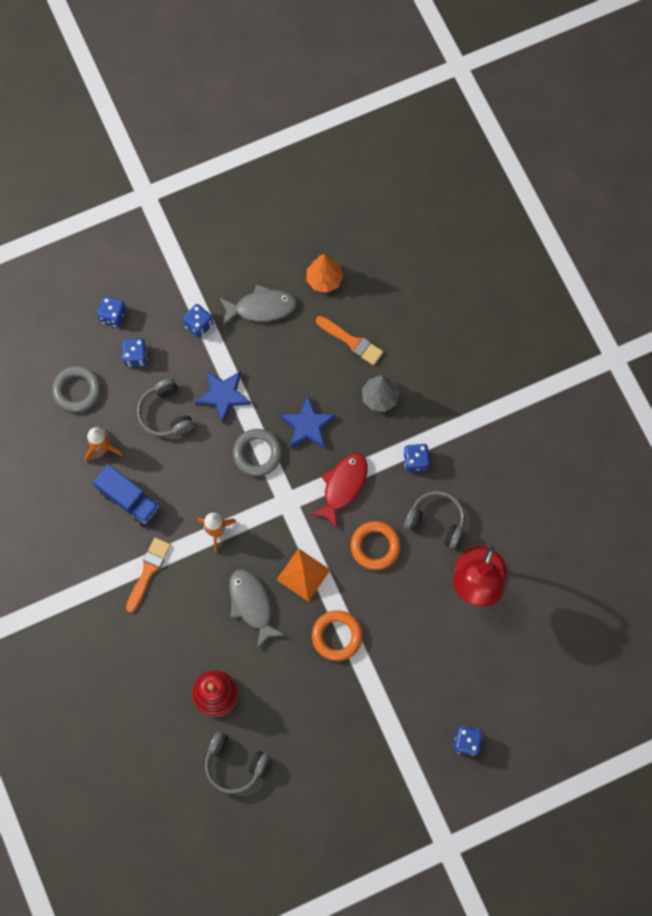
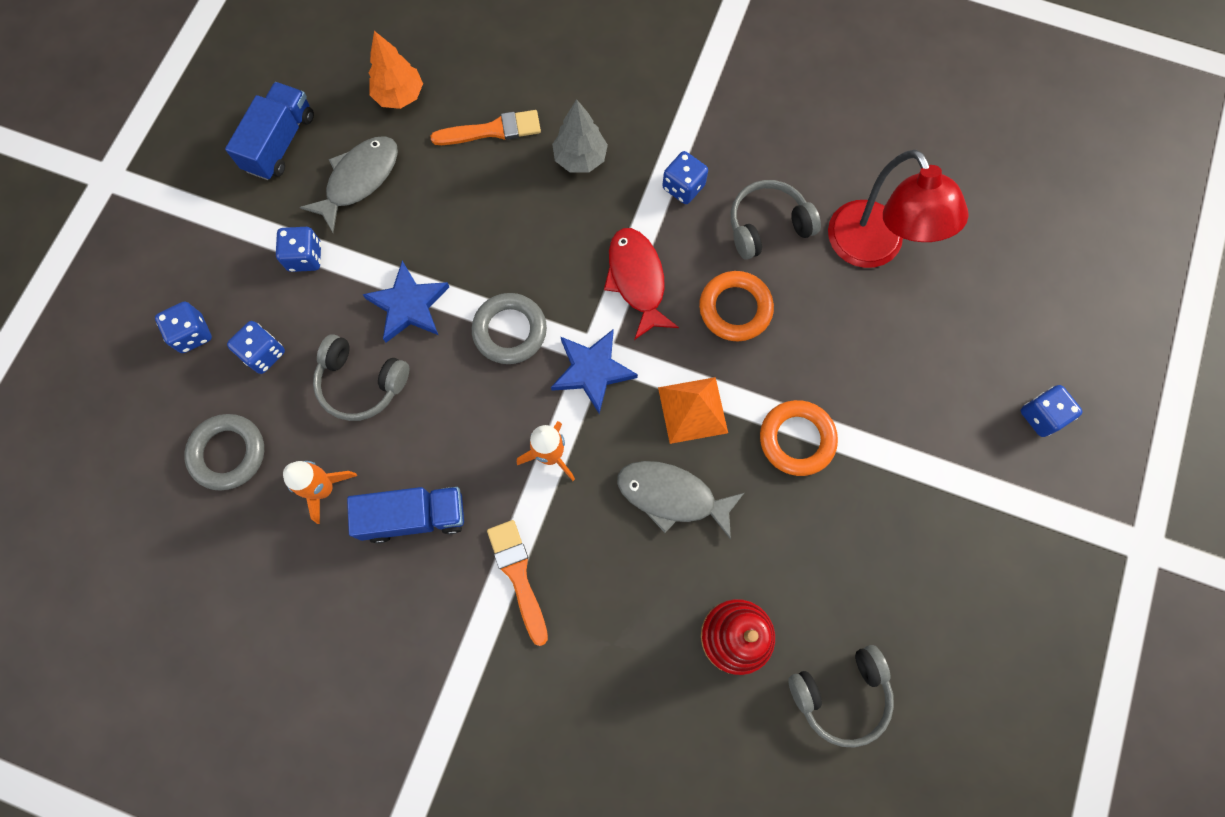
camera: 45 degrees left, 0 degrees up
(243, 252) = (280, 142): none -> blue truck
(307, 425) = (534, 253): blue star -> blue star (592, 370)

